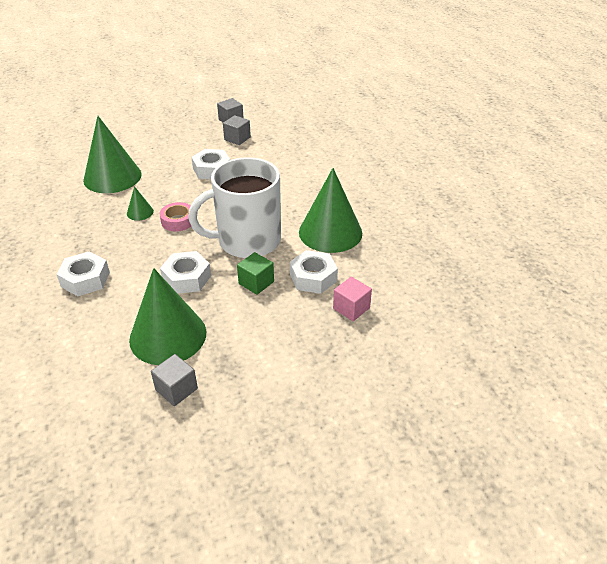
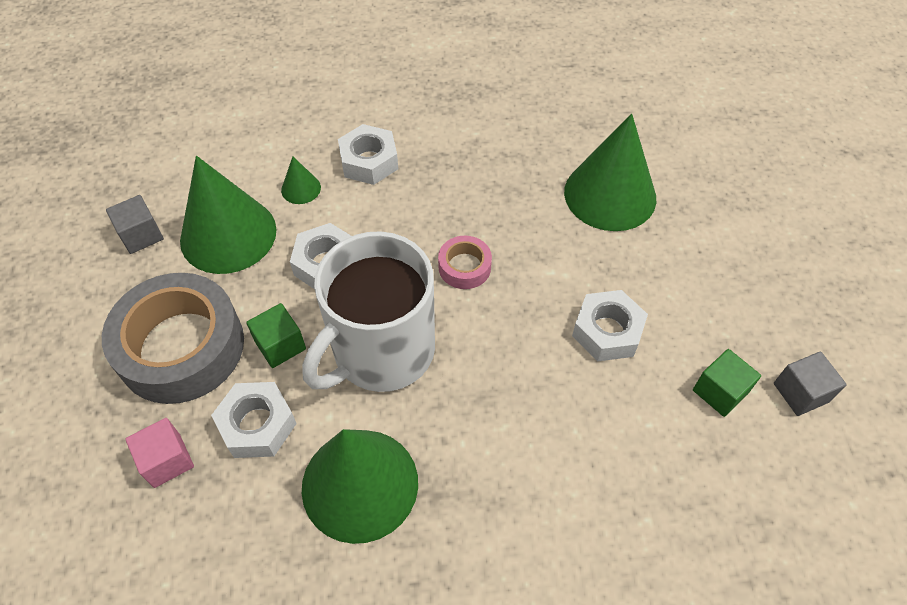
camera: 105 degrees right, 15 degrees up
(140, 212) = (501, 223): green cone -> green cone (301, 188)
(237, 138) = (720, 391): grey cube -> green cube
(247, 241) = (382, 351): white mug -> white mug turned 135 degrees counterclockwise
(272, 329) = (181, 347): none -> grey tape

